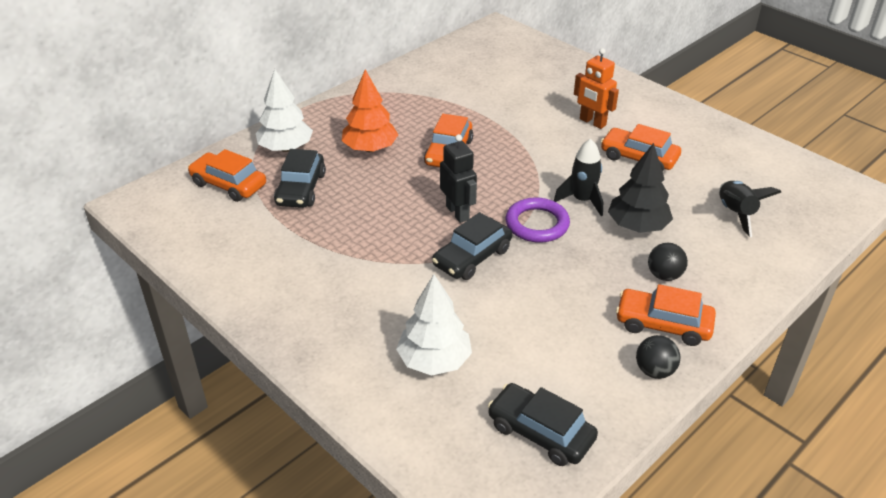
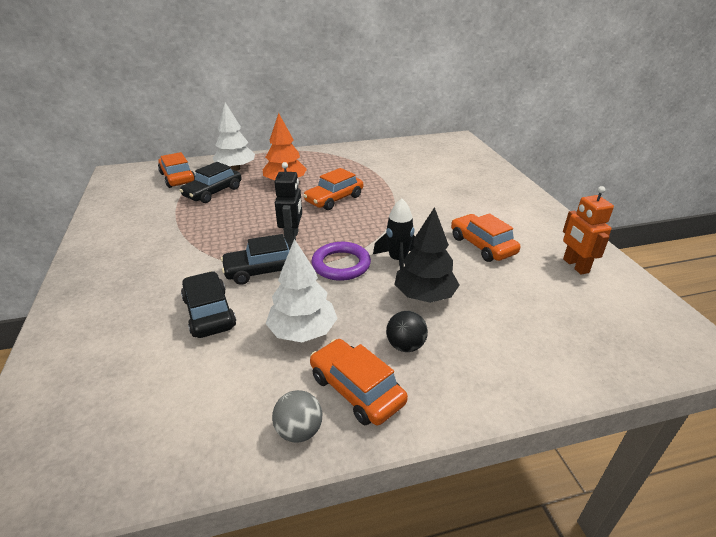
camera: 30 degrees right, 5 degrees down
(434, 361) = (141, 333): white tree -> white tree (303, 332)
(540, 432) = (134, 436): black car -> black car (209, 313)
(592, 122) = (468, 210): orange robot -> orange robot (575, 266)
(654, 371) = (299, 431): black ball -> grey ball
(735, 214) = (534, 319): black rocket -> none

